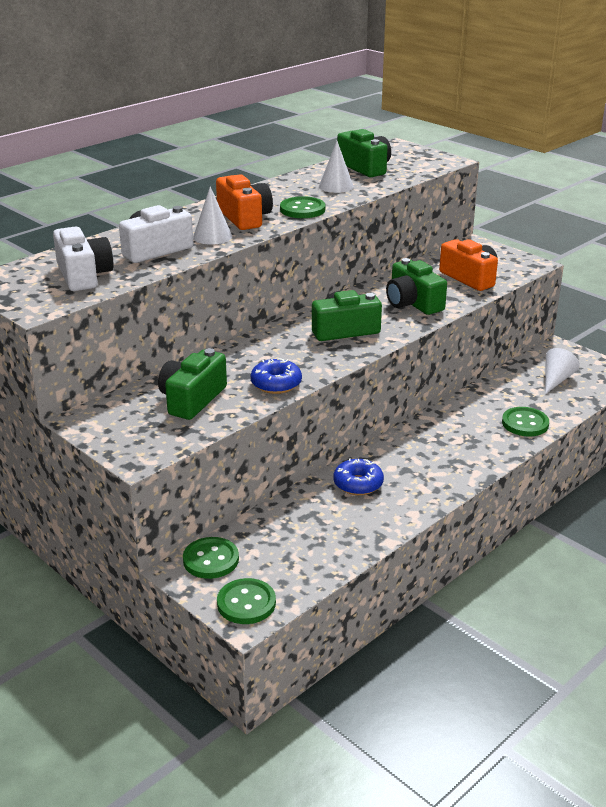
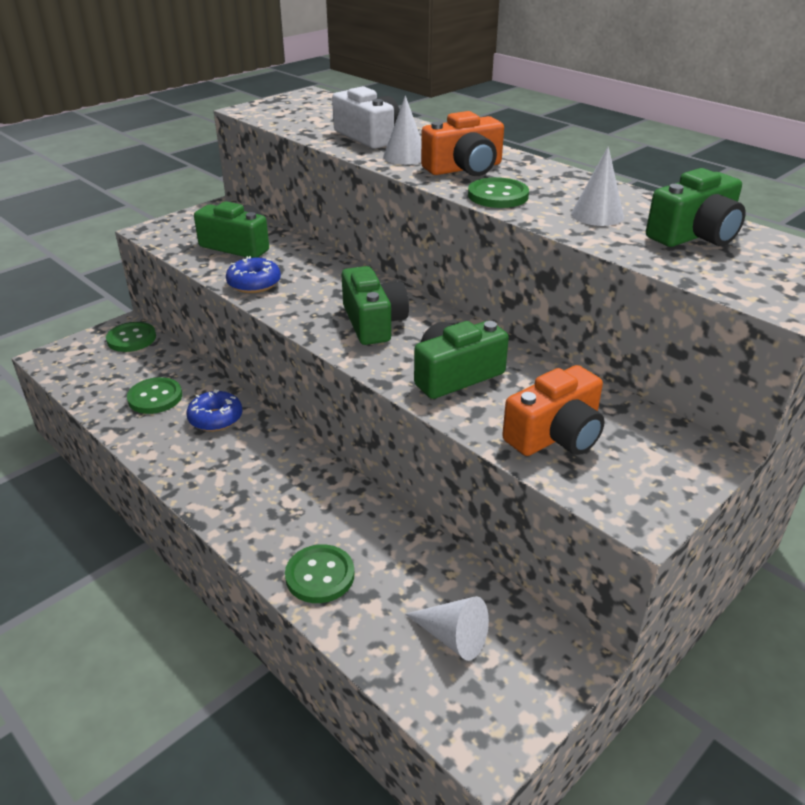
camera: 90 degrees right, 5 degrees up
(83, 275) = (312, 117): white camera -> none
(246, 603) = (67, 357): green button -> green button (155, 397)

